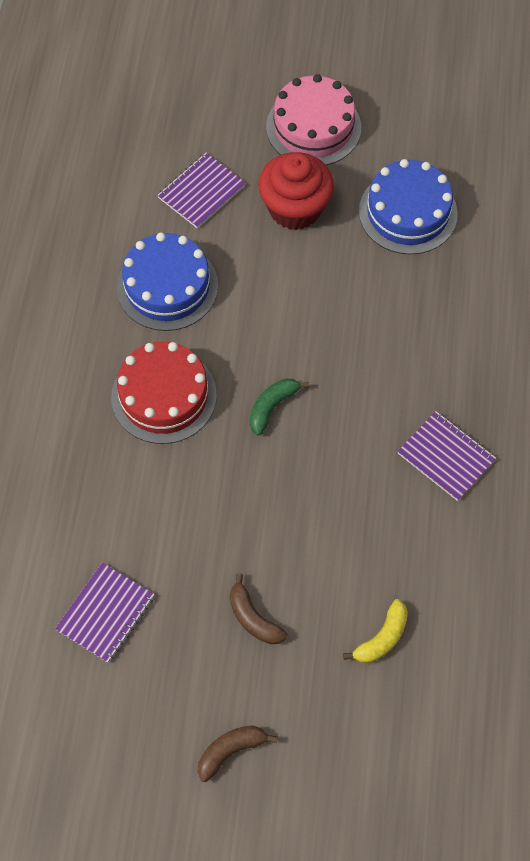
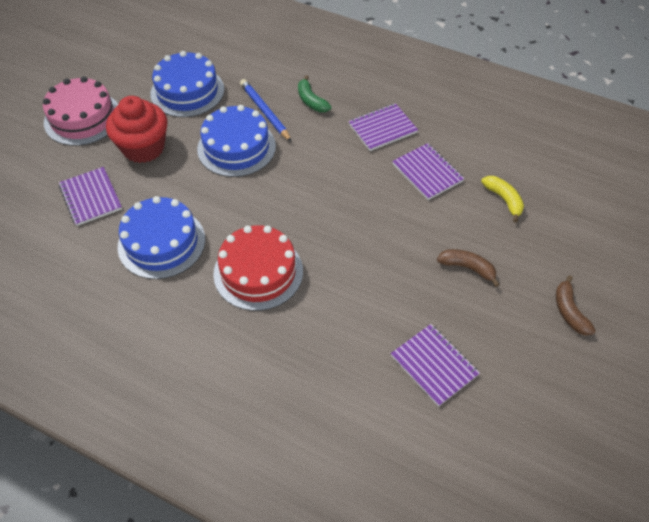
camera: 70 degrees left, 10 degrees down
(253, 618) = (467, 268): brown banana -> brown banana turned 135 degrees counterclockwise
(272, 407) = (301, 208): green banana -> green banana (311, 101)
(338, 303) = (236, 147): none -> blue cake
(390, 533) = (427, 173): none -> purple notebook
(412, 310) = (265, 112): none -> blue pencil

